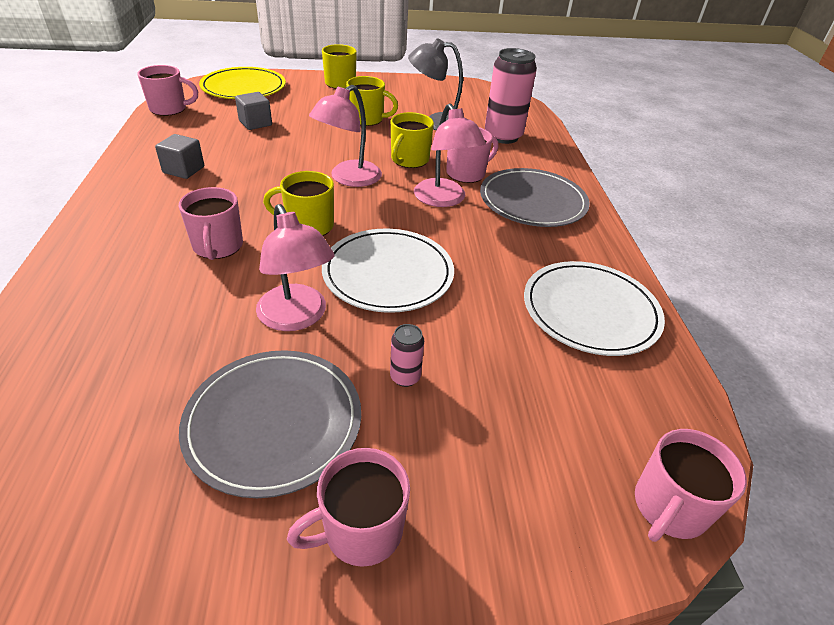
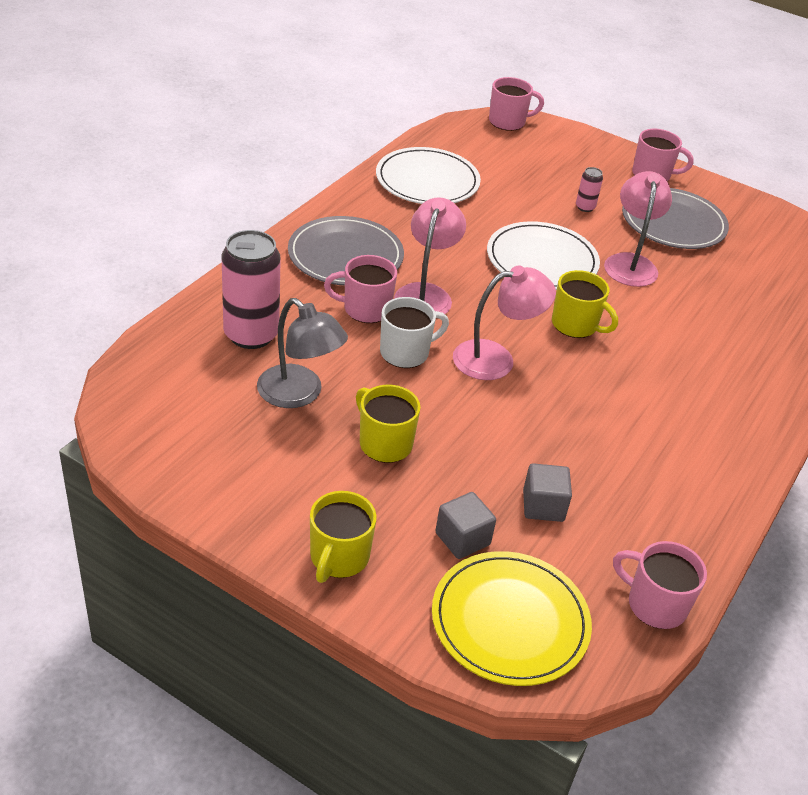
camera: 145 degrees left, 0 degrees up
(184, 170) = (669, 453): grey cube -> grey cube (462, 539)
(218, 246) = (665, 340): pink mug -> none
(409, 160) = (406, 352): yellow mug -> white mug

